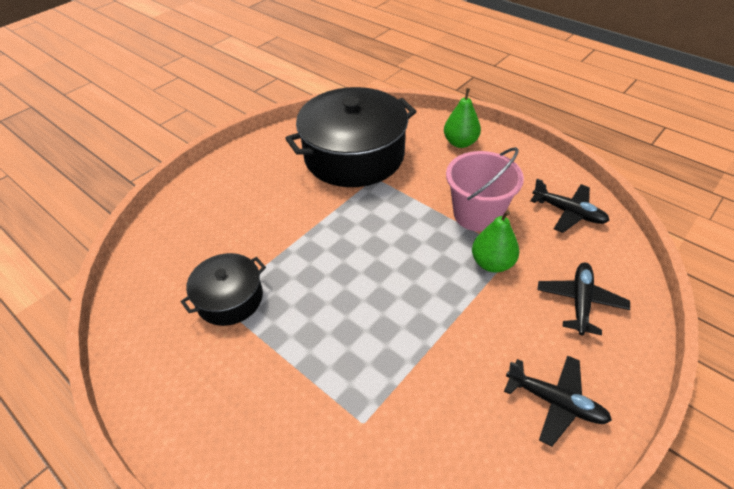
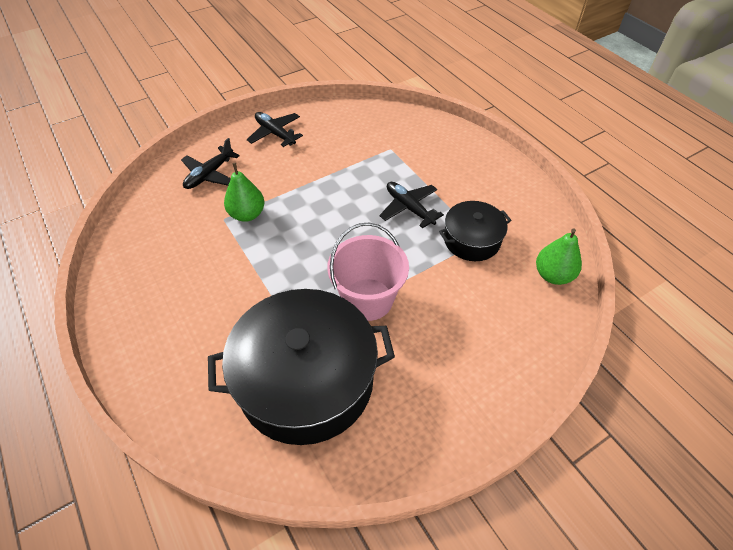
camera: 165 degrees left, 5 degrees up
(460, 143) = (166, 361): green pear -> green pear (553, 275)
(477, 214) = (224, 260): pink bucket -> pink bucket (368, 299)
(568, 212) = (144, 240): black plane -> black plane (409, 208)

